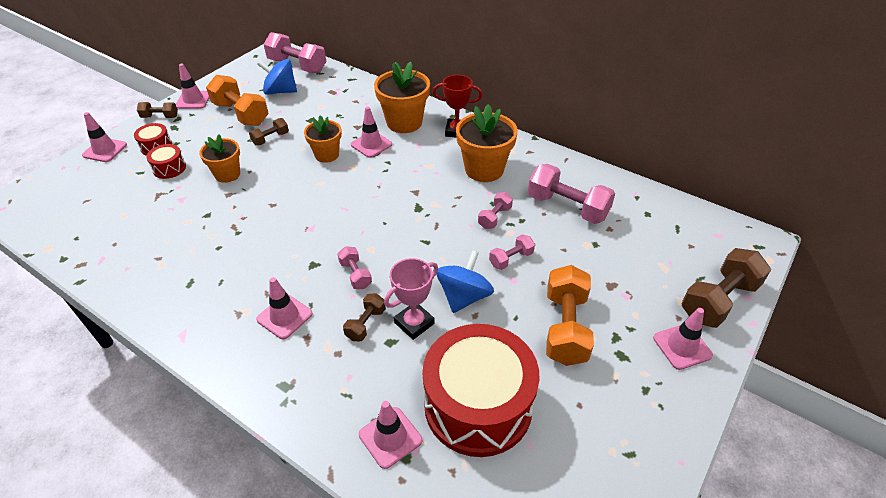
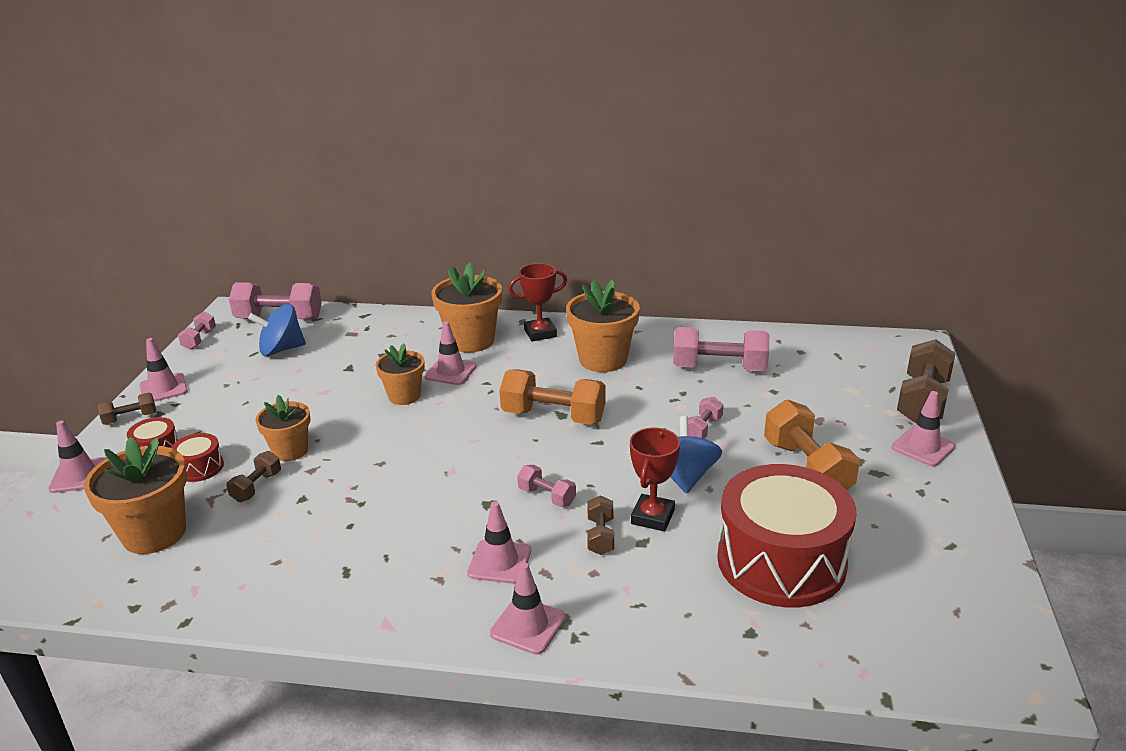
camera: 25 degrees left, 15 degrees down
(111, 208) = (154, 533): none -> orange flower pot
(241, 114) = (248, 385): orange dumbbell -> orange dumbbell (553, 416)
(271, 139) = (314, 400): brown dumbbell -> brown dumbbell (257, 487)
(390, 437) = (719, 622): pink traffic cone -> pink traffic cone (528, 625)
(414, 323) = (652, 517): pink trophy -> red trophy
(494, 217) = (653, 399): pink dumbbell -> pink dumbbell (199, 339)

